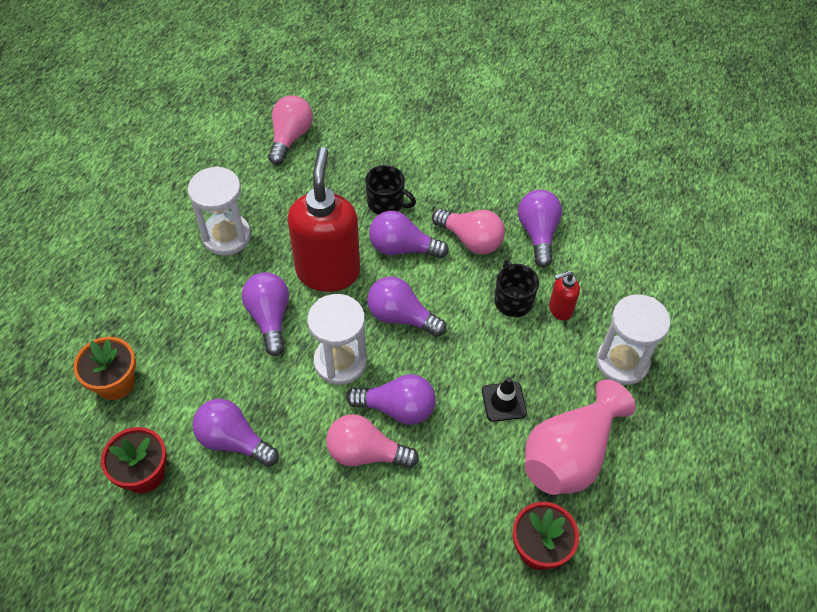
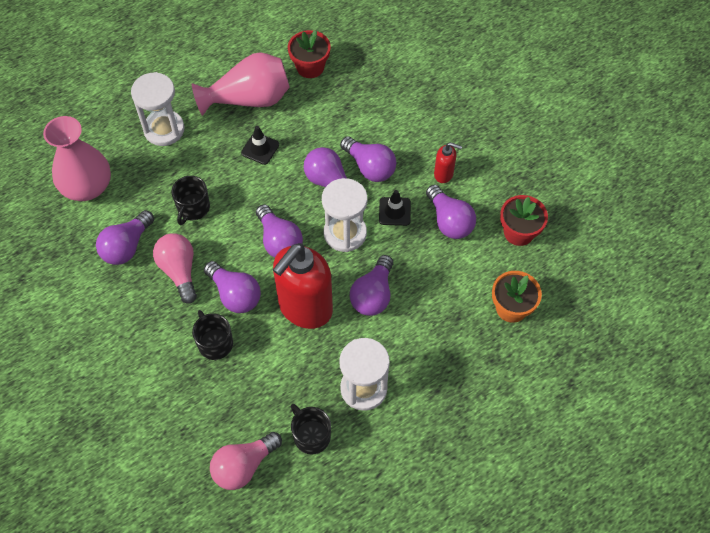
camera: 145 degrees left, 5 degrees up
(250, 182) = (311, 435): none -> black mug
(303, 416) = (394, 211): none -> black traffic cone
(366, 453) = (370, 167): pink light bulb -> purple light bulb
(560, 309) = (168, 184): red soap dispenser -> red soap dispenser (444, 174)
(630, 263) = (87, 187): none -> pink vase

